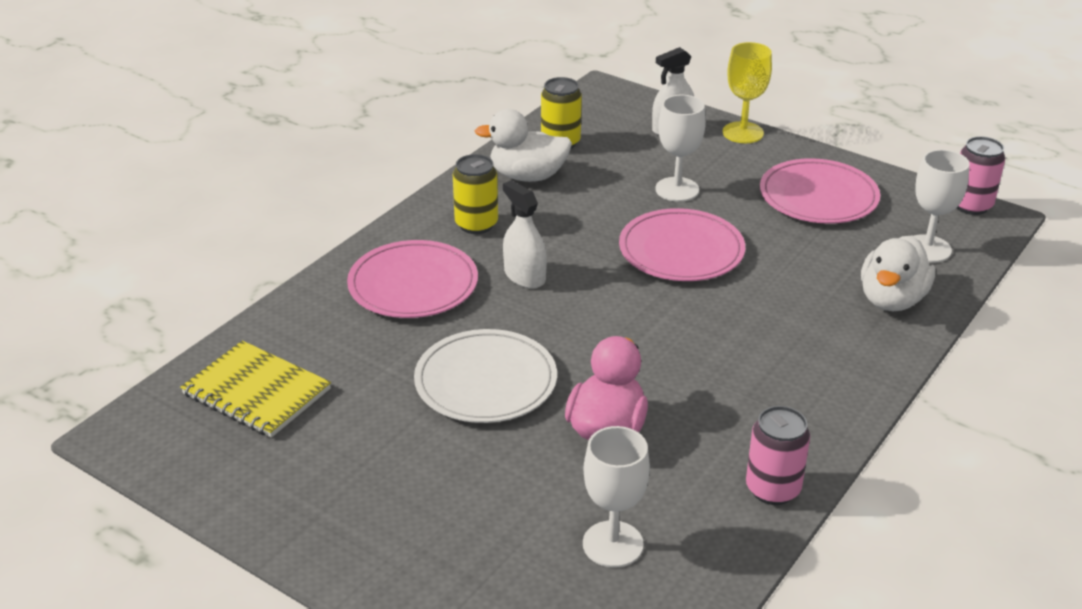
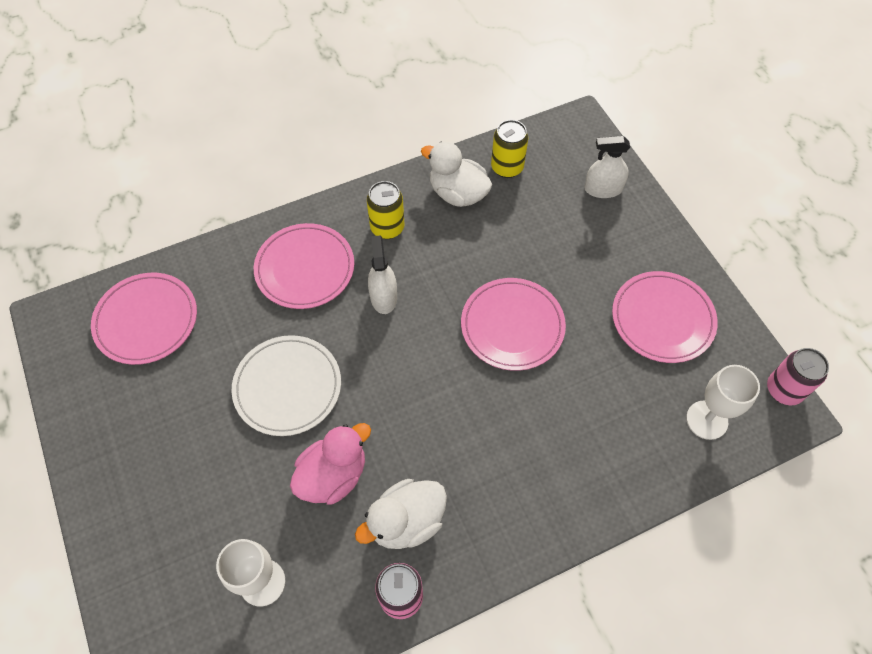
camera: 30 degrees right, 25 degrees up
(257, 391) = (146, 320): yellow notebook -> pink plate
(677, 189) = (557, 259): white goblet -> none
(743, 133) = (656, 218): yellow goblet -> none
(891, 300) = (633, 460): white duck -> white duck (406, 522)

